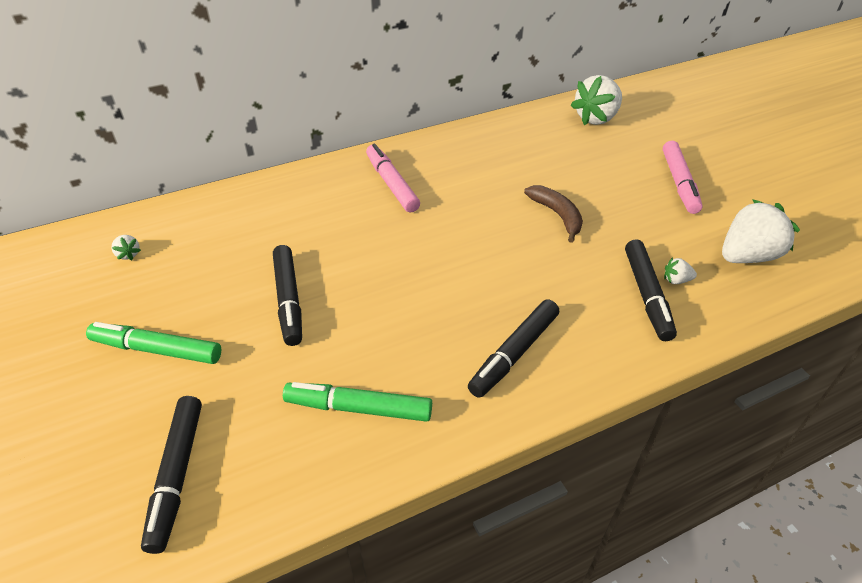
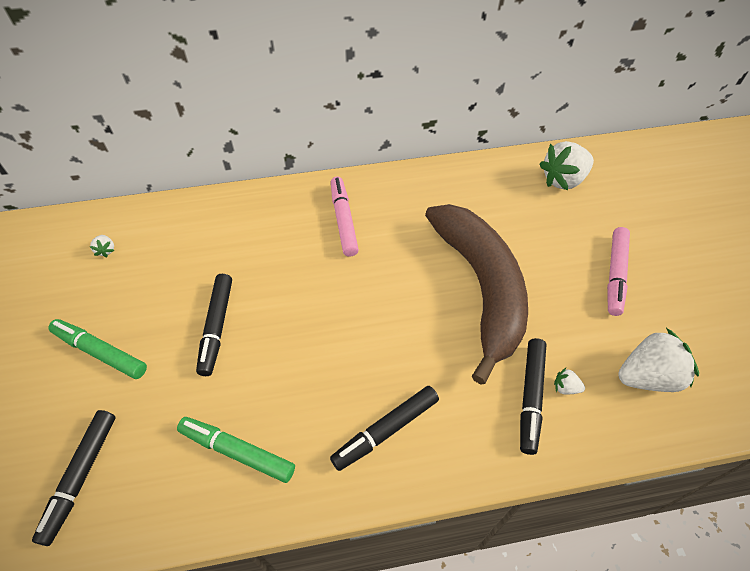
camera: 15 degrees right, 10 degrees up
(557, 215) = (481, 287): brown banana -> brown banana, size x2.44

